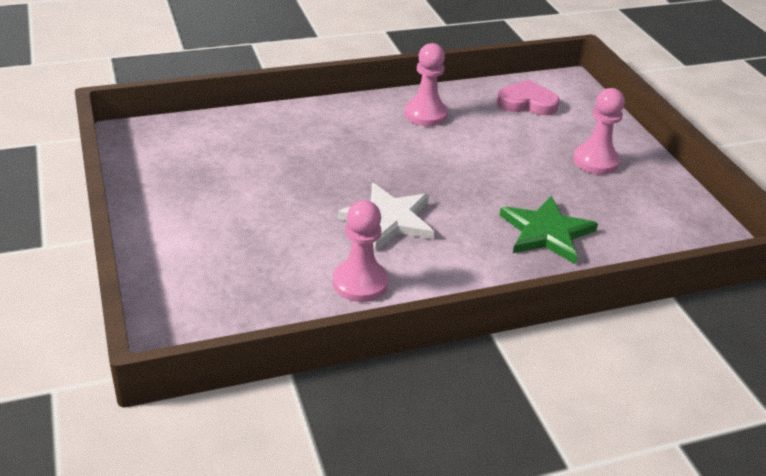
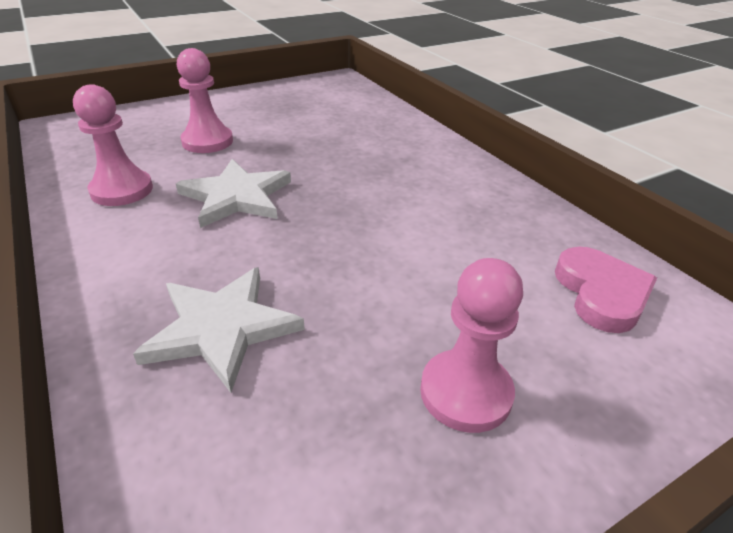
camera: 80 degrees right, 0 degrees up
(425, 114) = (480, 203): pink pawn -> pink pawn (207, 141)
(546, 232) = (222, 328): green star -> white star

